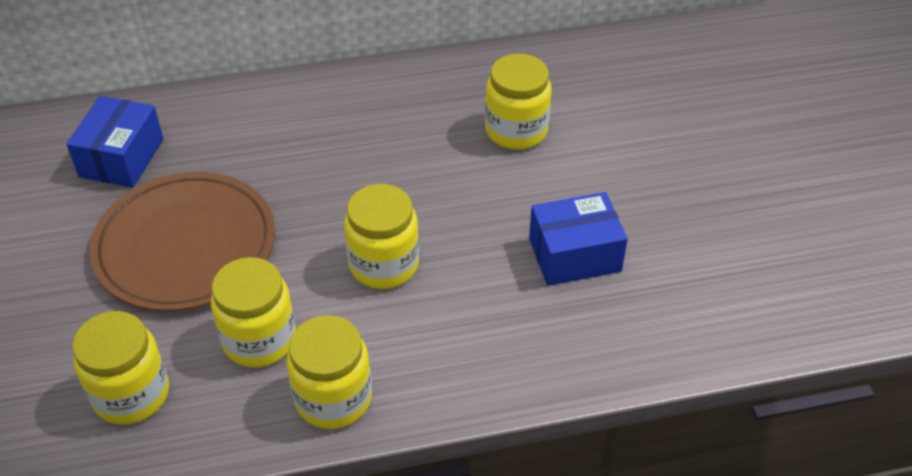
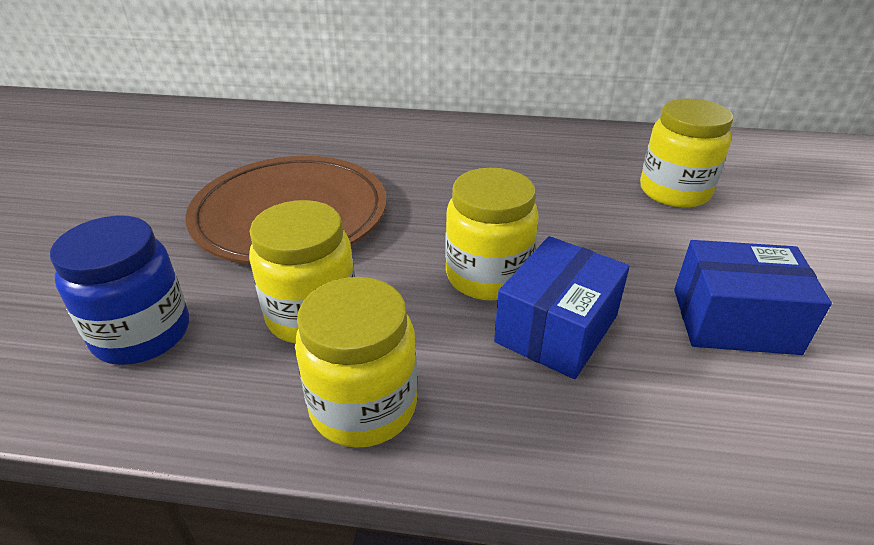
camera: 20 degrees right, 10 degrees down
(121, 158) = (279, 143): blue box -> blue box (556, 329)
(131, 394) = (142, 334): yellow jar -> blue jar

